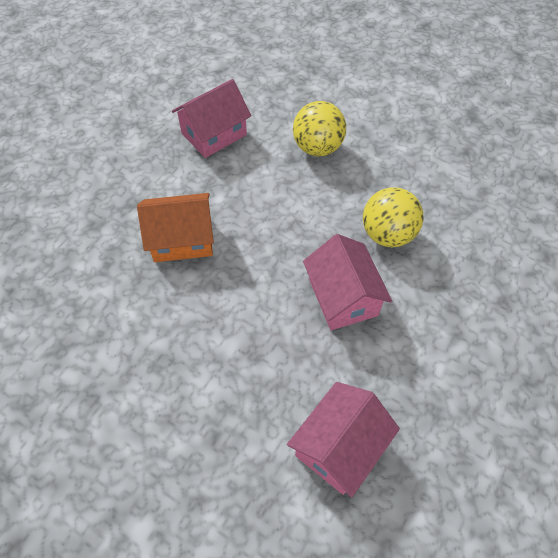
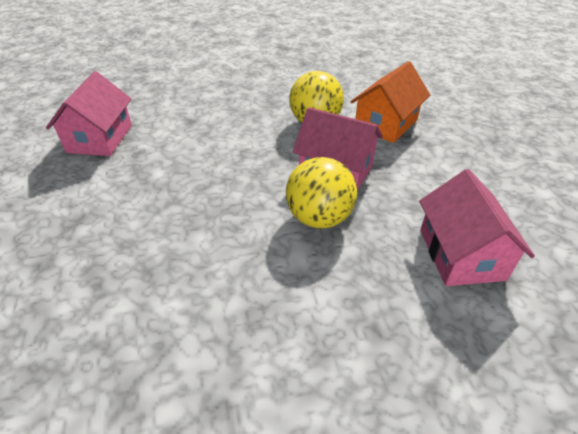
camera: 45 degrees left, 15 degrees down
(182, 239) = (157, 217): orange house -> orange house (386, 124)
(317, 148) = (202, 105): yellow ball -> yellow ball (319, 218)

